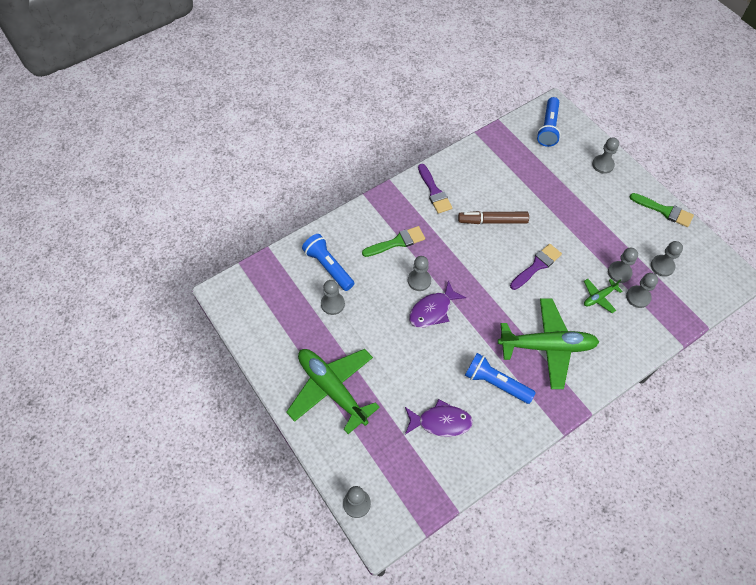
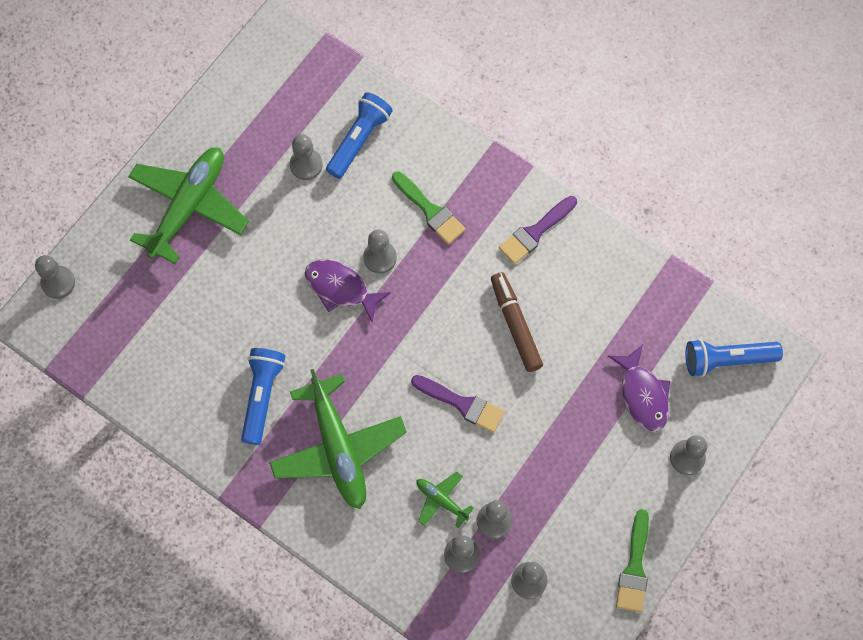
camera: 70 degrees right, 10 degrees up
(440, 422) = (187, 345): purple fish -> purple fish (642, 395)

